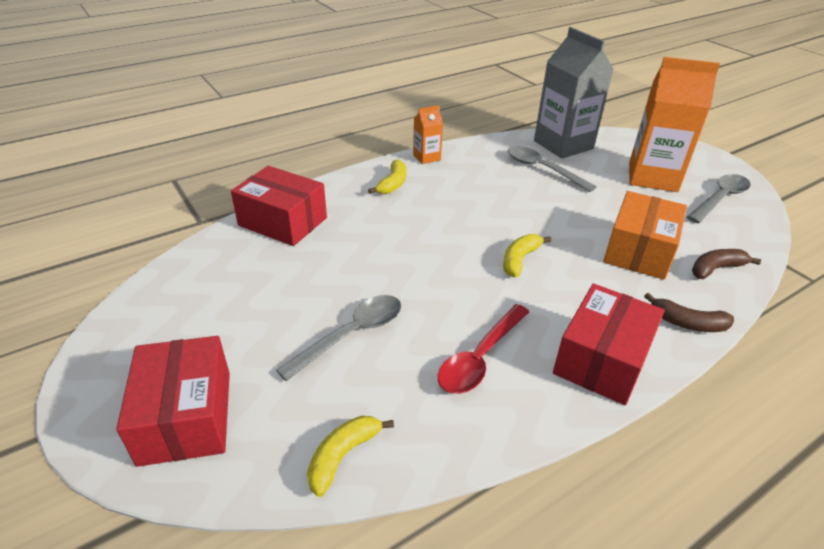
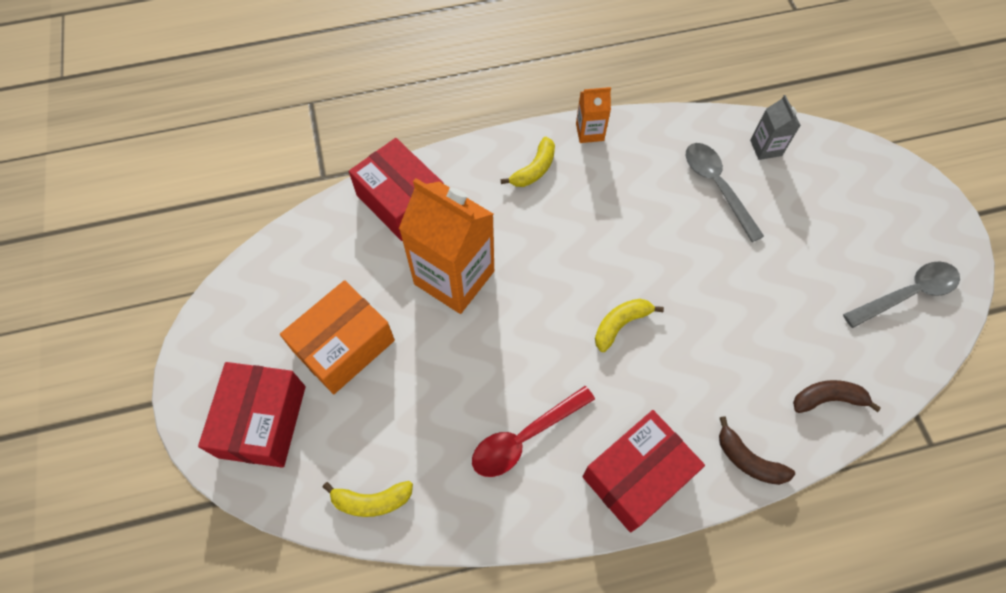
camera: 20 degrees right, 25 degrees up
(343, 456) = (372, 501): yellow banana -> yellow banana turned 150 degrees counterclockwise
(352, 334) = (421, 374): grey spoon -> none
(563, 145) = (766, 148): grey carton -> grey carton, size x0.47
(639, 251) = (757, 348): orange box -> orange box (344, 346)
(652, 177) = (846, 235): orange carton -> orange carton (454, 277)

